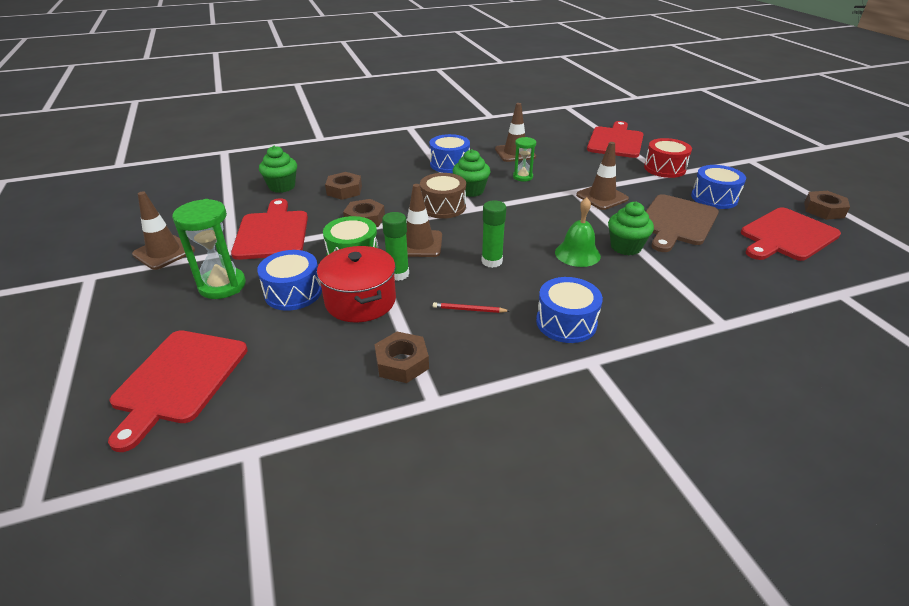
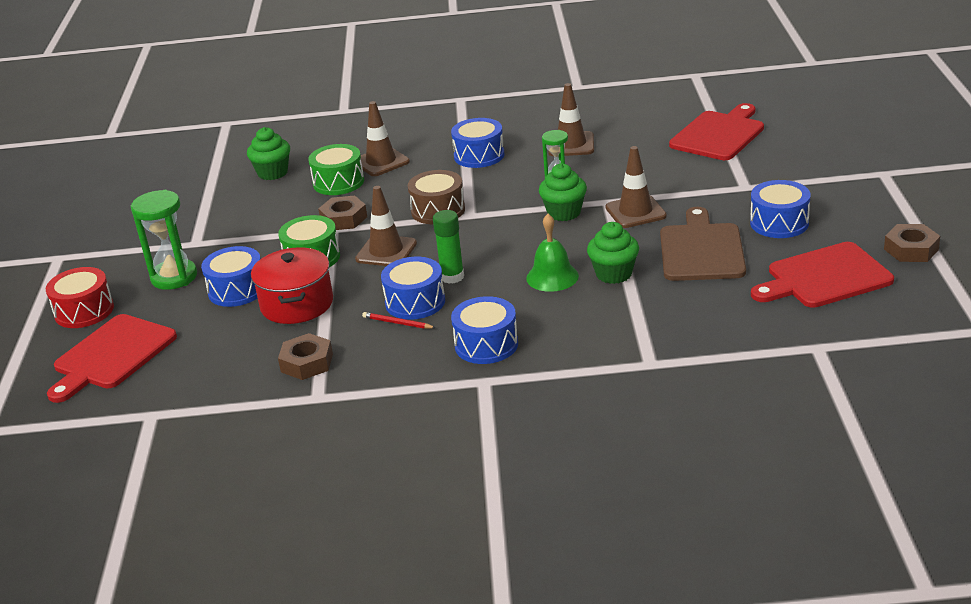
camera: 20 degrees right, 5 degrees down
(164, 252) = (130, 239): brown traffic cone -> brown traffic cone (381, 162)
(272, 233) = (241, 226): red cutting board -> none
(344, 190) = (338, 182): brown nut -> green drum
(398, 274) = (347, 281): green glue stick -> none
(471, 190) = (482, 192): green cupcake -> green cupcake (564, 213)
(473, 288) = (415, 302): none -> blue drum
(664, 168) = (751, 178): red drum -> red drum (84, 311)
(676, 222) = (701, 250): brown cutting board -> brown cutting board turned 135 degrees clockwise

